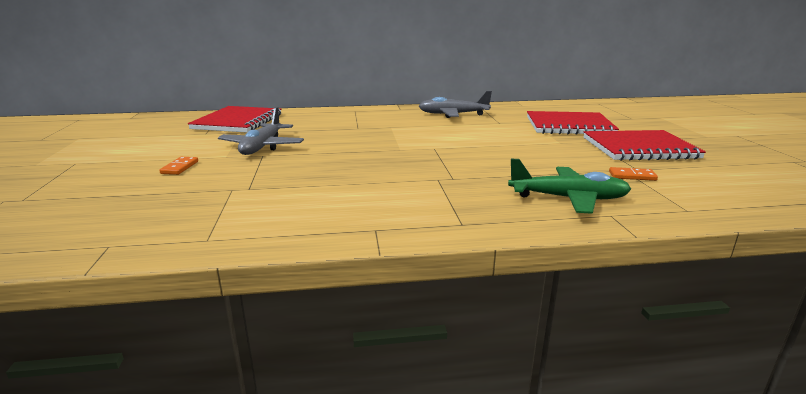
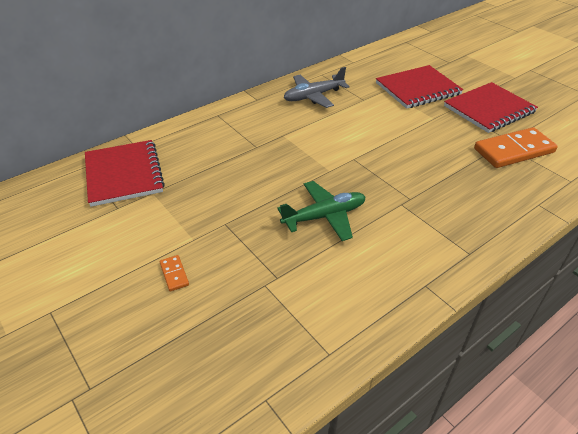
camera: 30 degrees left, 20 degrees up
(262, 147) = (208, 211): grey plane -> none
(568, 198) = (502, 195): green plane -> green plane (324, 216)
(632, 176) = (514, 151): orange domino -> orange domino, size x2.34

